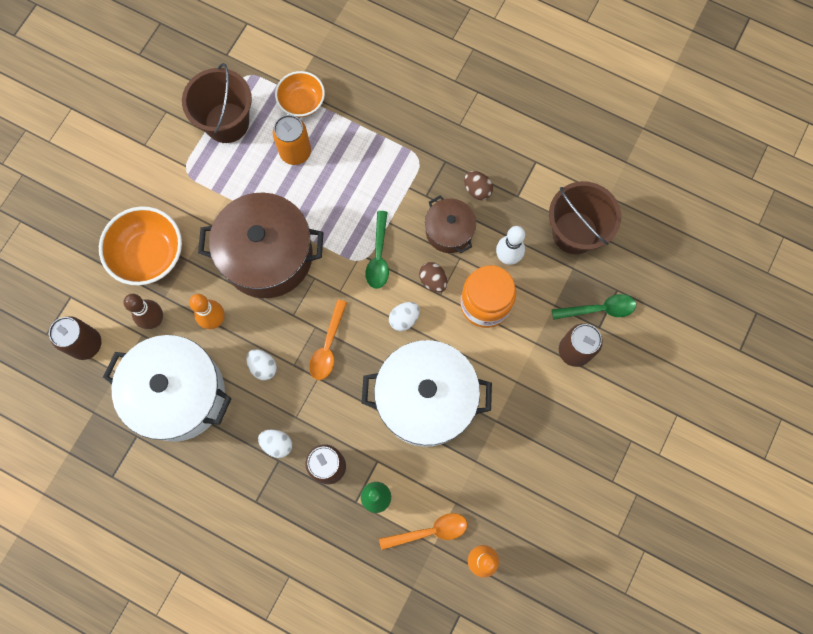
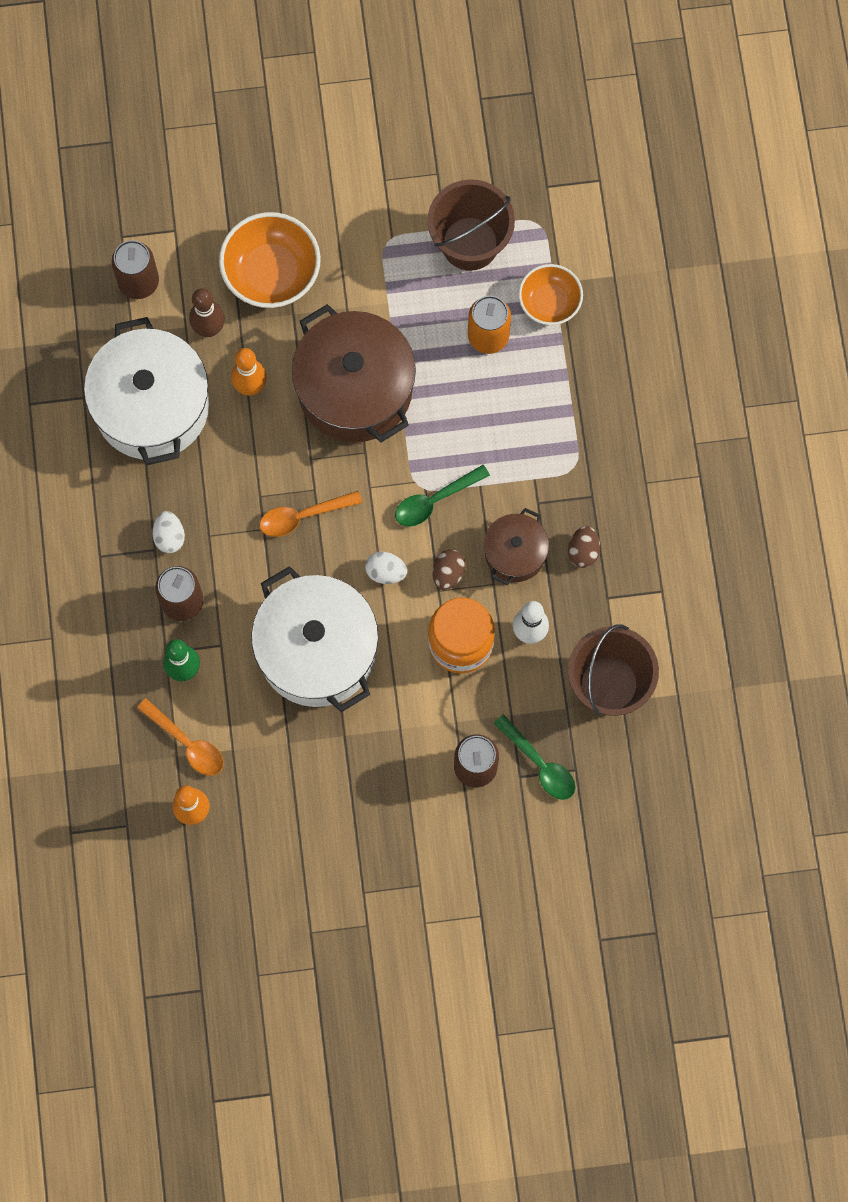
camera: 55 degrees right, 0 degrees up
(263, 367) = (237, 468): white egg -> none

